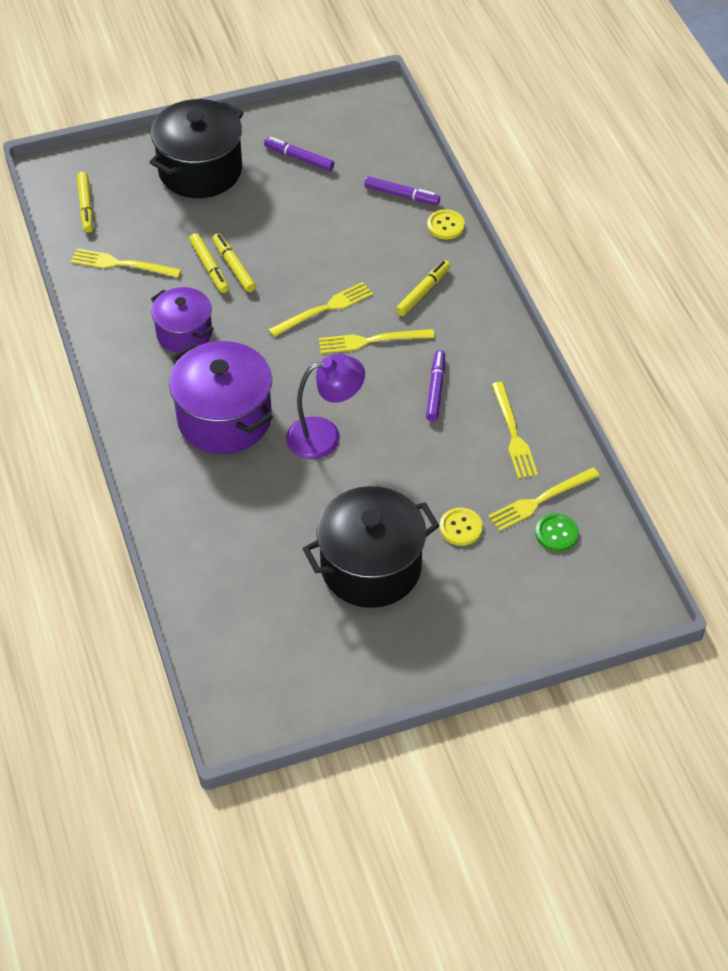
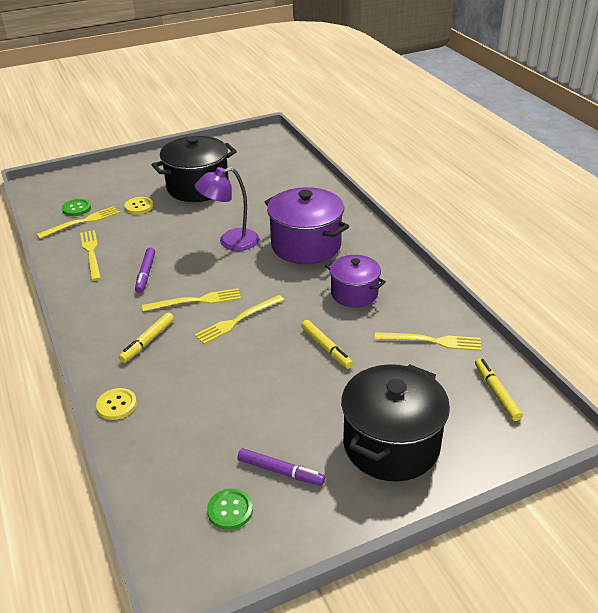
camera: 175 degrees right, 15 degrees down
(209, 267) = (349, 346): yellow marker -> none
(342, 135) = (230, 510): none -> green button
(401, 195) = (161, 435): purple marker -> none

